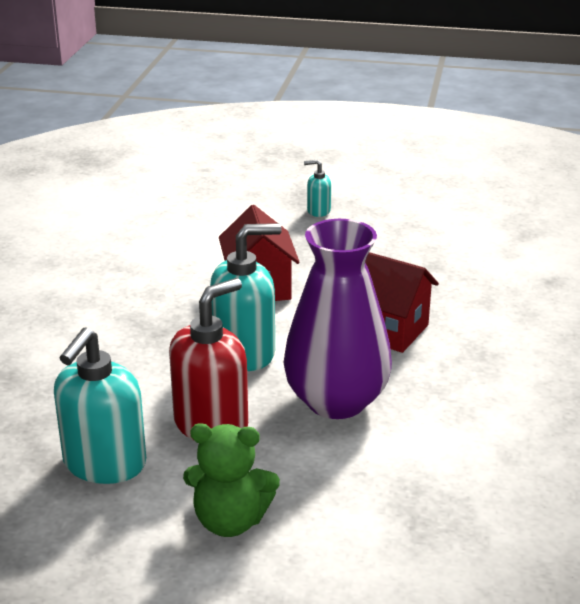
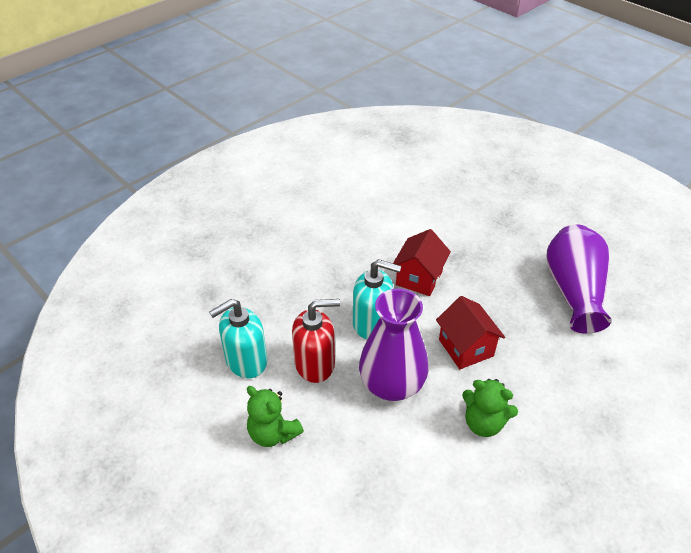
camera: 35 degrees right, 15 degrees up
(318, 211) = (504, 233): turquoise soap dispenser -> none
(452, 235) = (573, 291): none -> purple vase
(483, 389) = (483, 423): none -> green teddy bear

